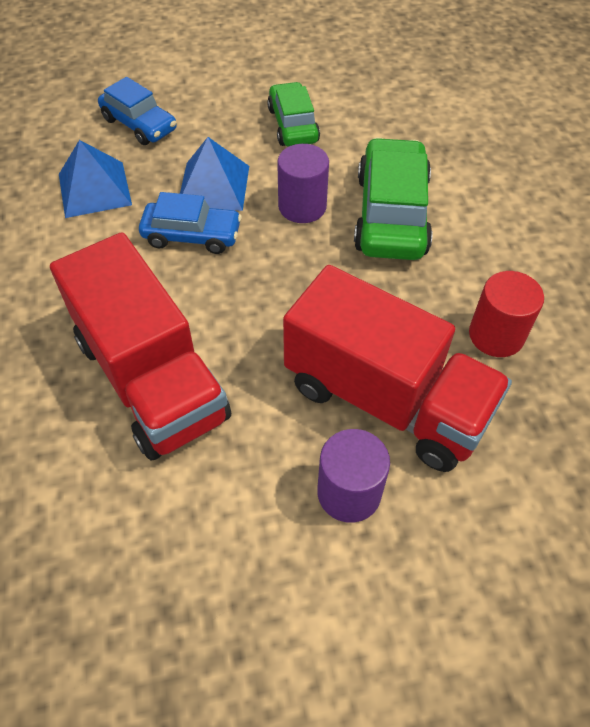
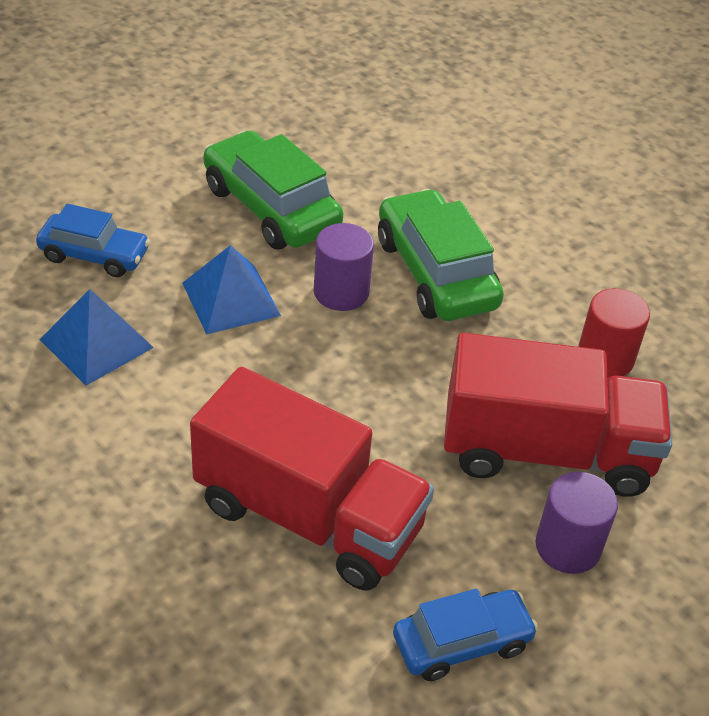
camera: 30 degrees left, 10 degrees down
(192, 235) = (245, 359): blue car -> blue car (462, 642)
(292, 125) = (271, 207): green car -> green car, size x1.59

